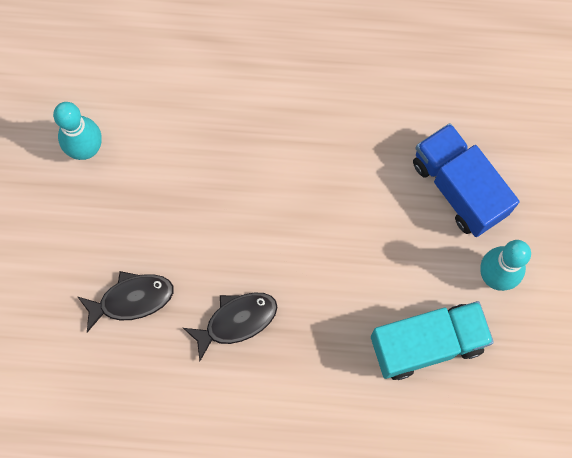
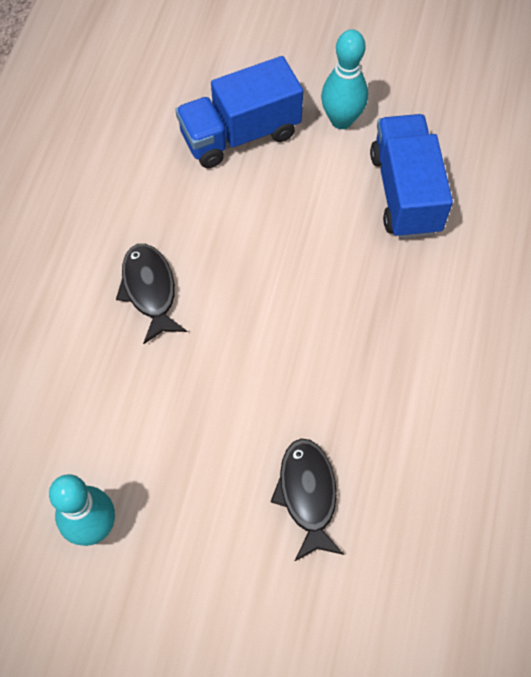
camera: 80 degrees left, 10 degrees down
(236, 321) = (353, 377): black fish -> black fish (150, 290)
(427, 343) = (405, 192): turquoise truck -> blue truck

